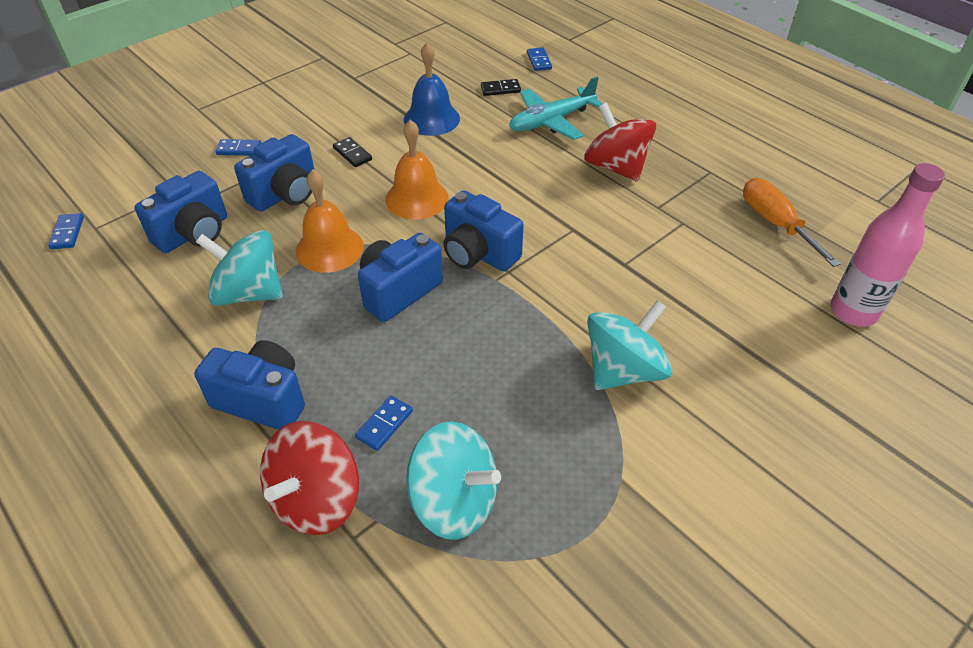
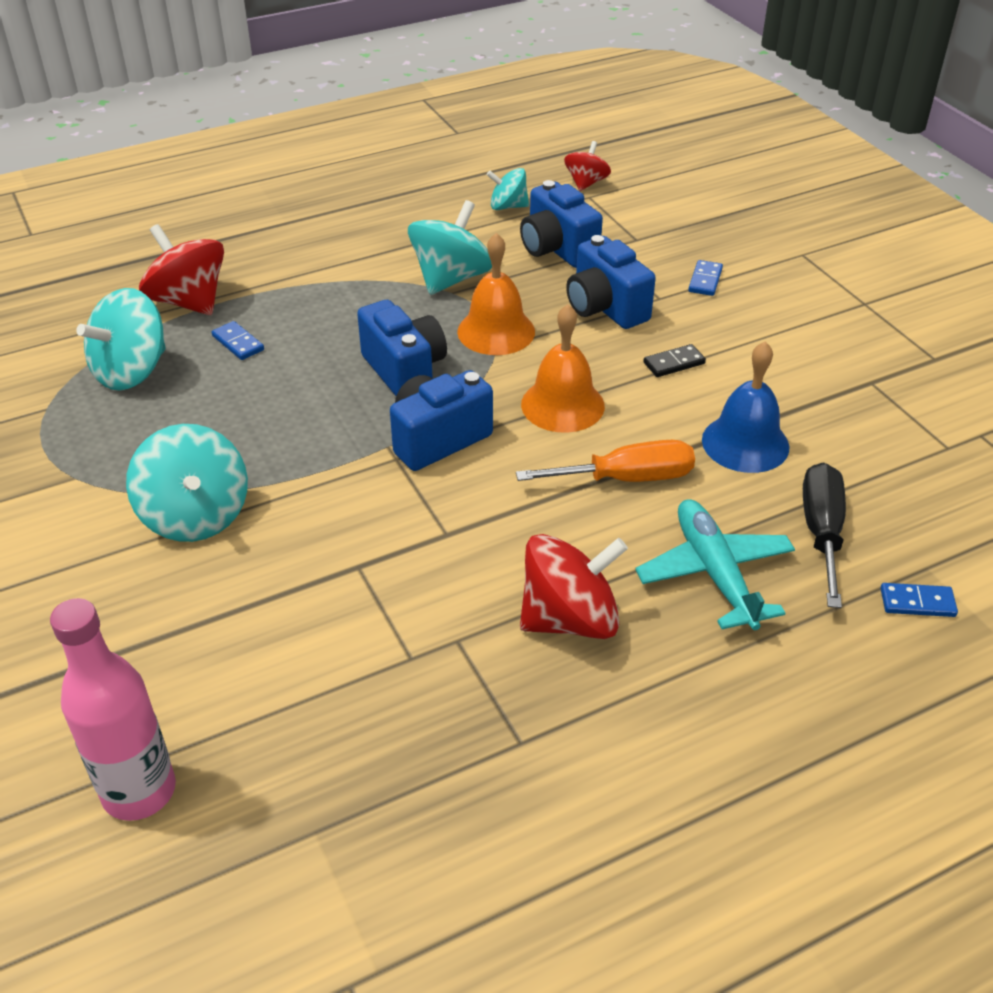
camera: 105 degrees right, 5 degrees down
(67, 233) = (586, 183): blue domino -> red spinning top
(110, 279) = (508, 206): none -> turquoise spinning top
(262, 400) = (309, 281): blue camera -> none
(500, 89) = (821, 532): black domino -> black screwdriver
(775, 223) = (359, 779): orange screwdriver -> orange screwdriver (627, 478)

